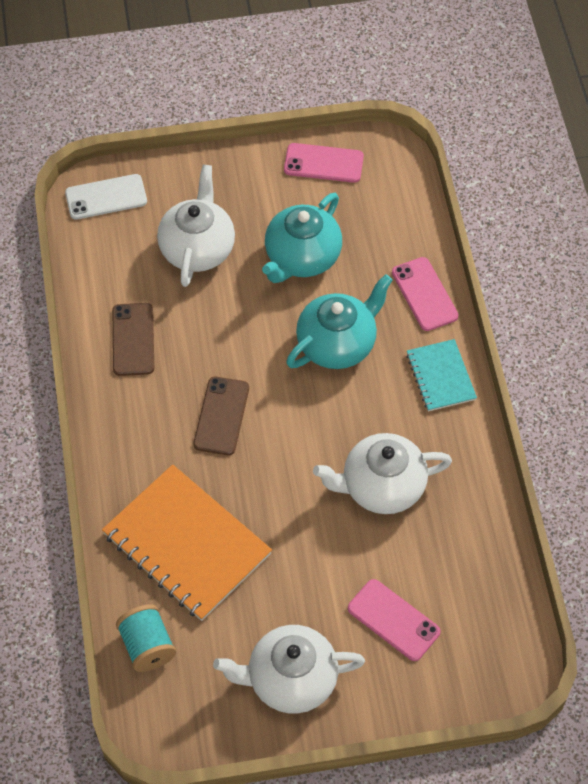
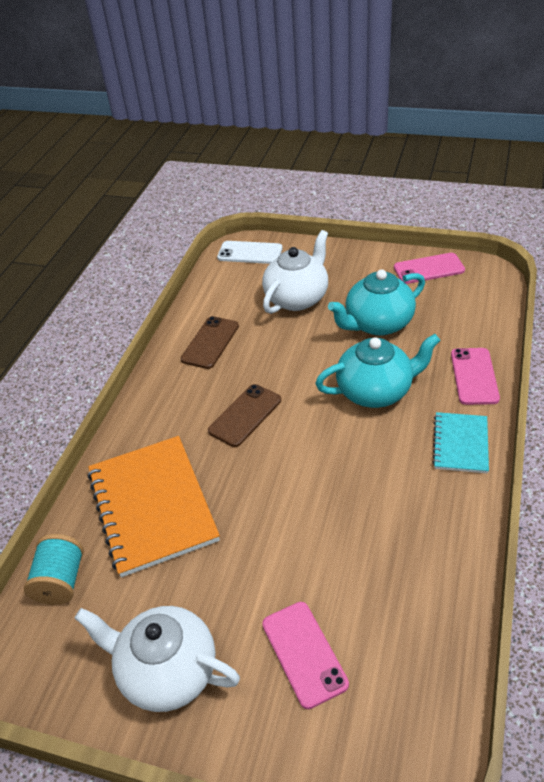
camera: 30 degrees right, 15 degrees down
(323, 163) = (429, 269): pink phone -> pink phone turned 45 degrees counterclockwise
(381, 487) = (357, 519): white teapot -> none

